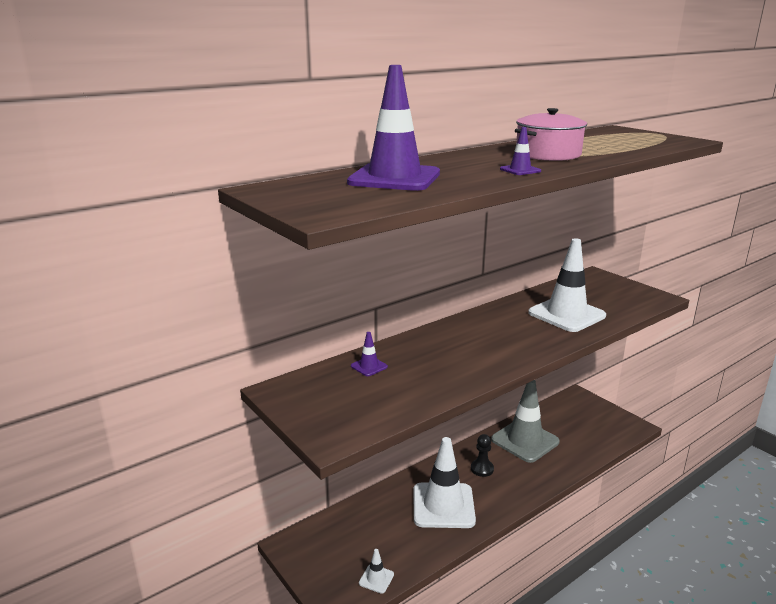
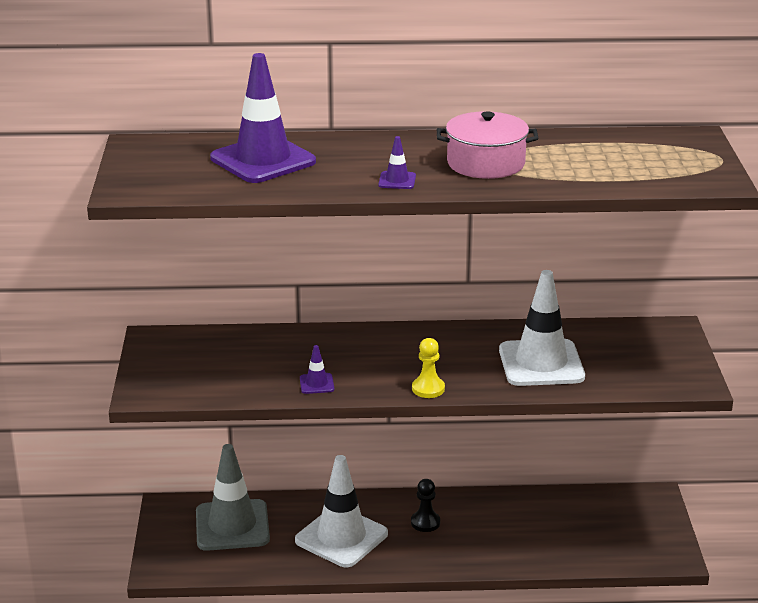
camera: 35 degrees right, 5 degrees up
(369, 366) = (255, 345): purple traffic cone -> purple traffic cone (316, 384)
(376, 579) = (209, 566): white traffic cone -> none
(525, 441) = (513, 516): grey traffic cone -> grey traffic cone (232, 526)
(532, 353) = (428, 389): none -> yellow pawn

